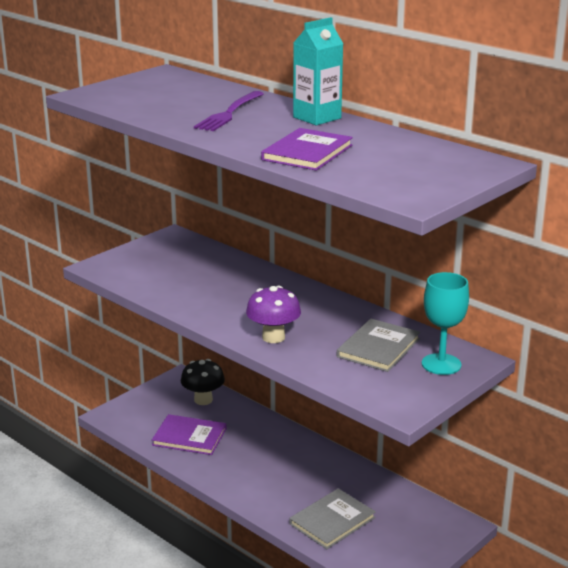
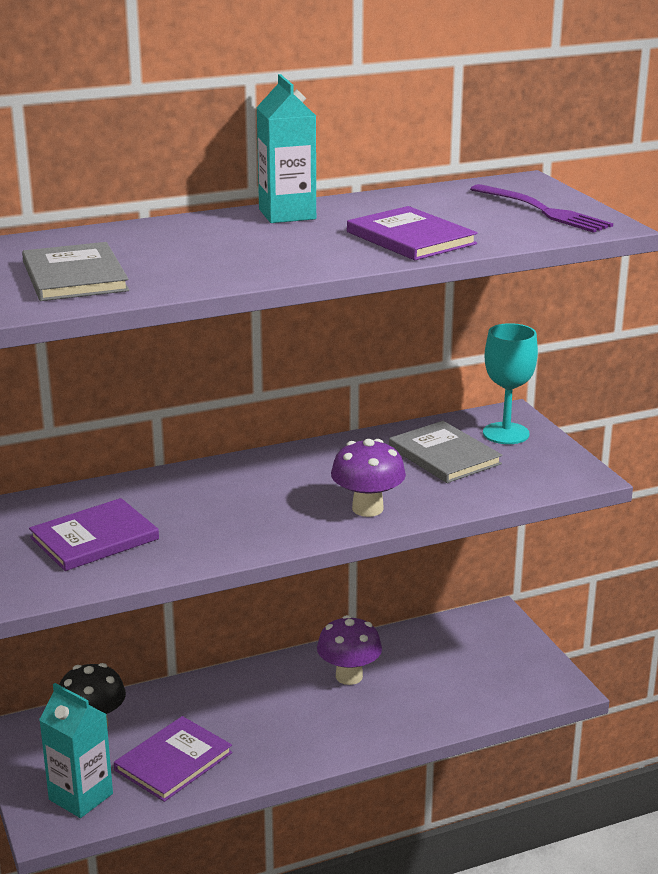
camera: 65 degrees left, 0 degrees up
(139, 417) = (81, 797): none -> turquoise carton
(167, 268) = (94, 538): none -> purple book
(229, 113) = (210, 248): purple fork -> purple fork (543, 211)
(325, 477) = (349, 676): none -> purple mushroom
(332, 521) = (435, 696): grey book -> grey book (75, 276)

